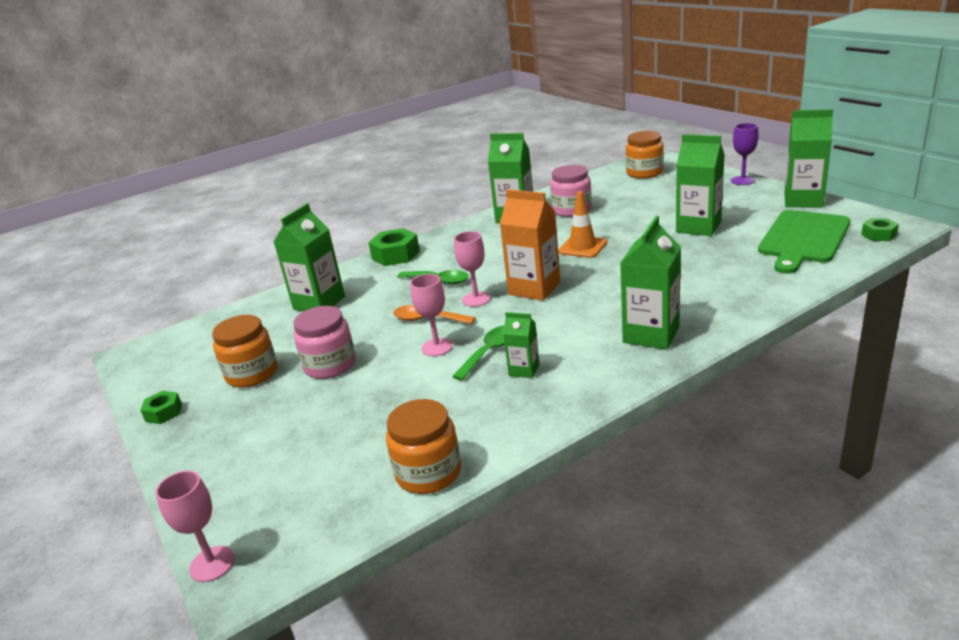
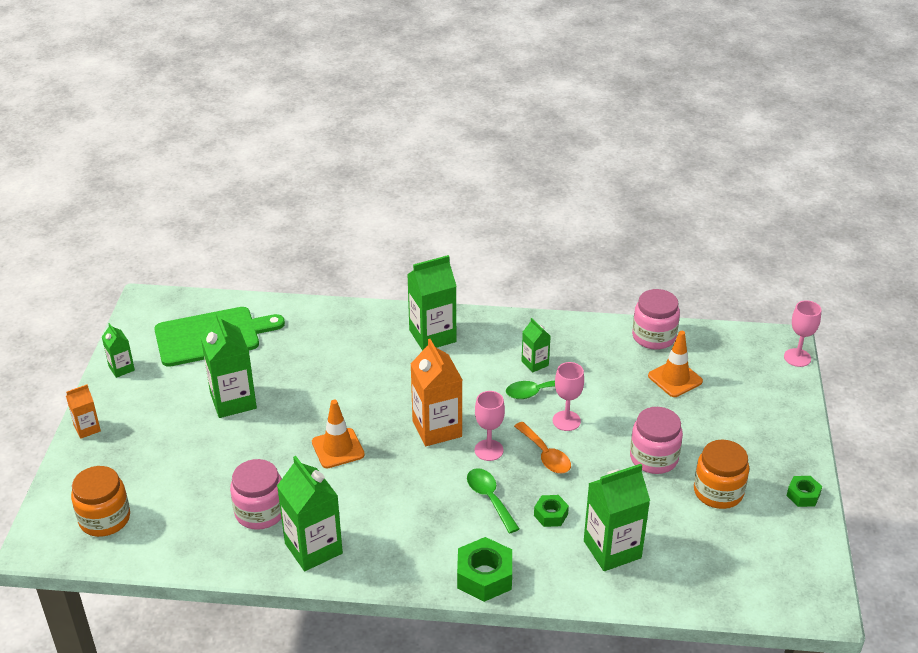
camera: 145 degrees left, 10 degrees up
(362, 440) = (675, 379): none -> orange traffic cone
(428, 473) = (654, 336): orange jar -> pink jar
(743, 180) = (87, 428): purple goblet -> orange carton
(803, 200) = (121, 368): green carton -> green carton, size x0.54
(878, 235) = (174, 305): green nut -> green nut (550, 515)

